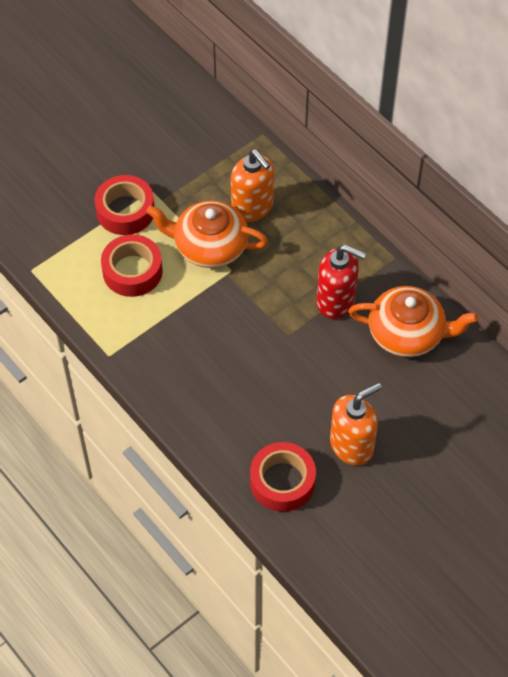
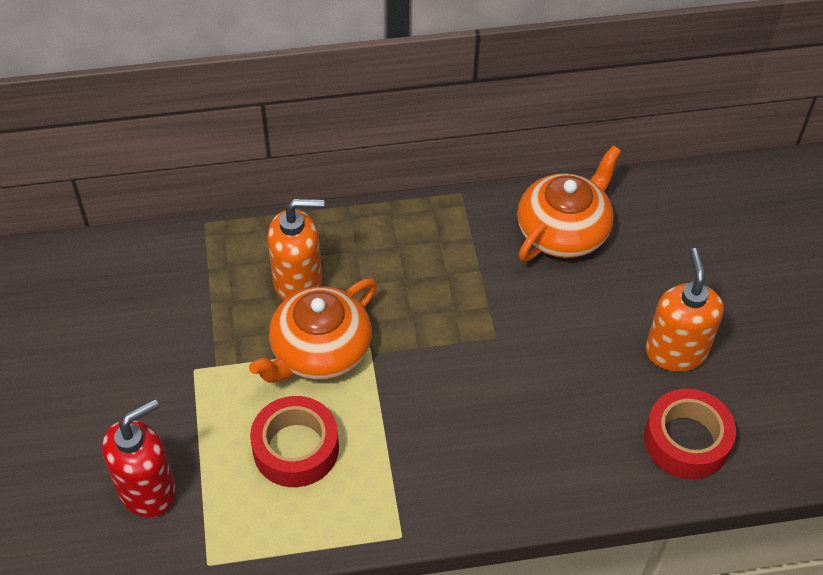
camera: 60 degrees left, 5 degrees down
(125, 211) = (201, 412): red tape -> none
(336, 301) = (481, 270): red soap dispenser -> red soap dispenser (147, 490)

